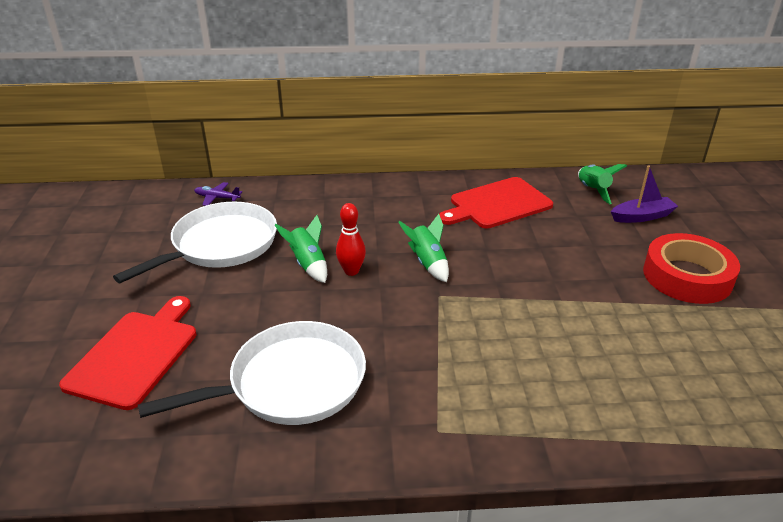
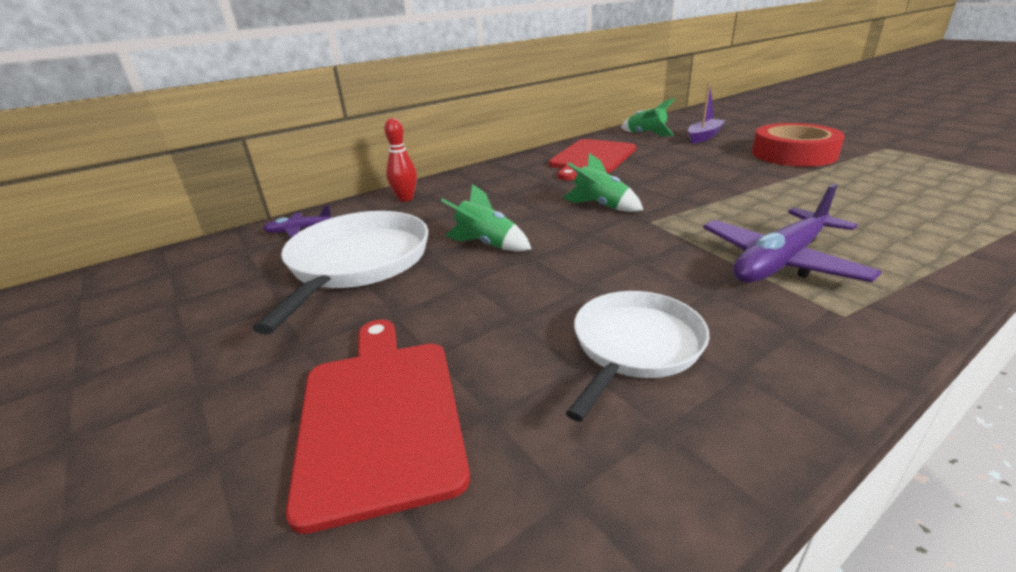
camera: 30 degrees left, 5 degrees down
(291, 383) = (635, 346): white pan -> white pan, size x0.66
(351, 271) = (540, 234): red bowling pin -> red bowling pin (405, 198)
(470, 374) = (780, 261): none -> purple plane

